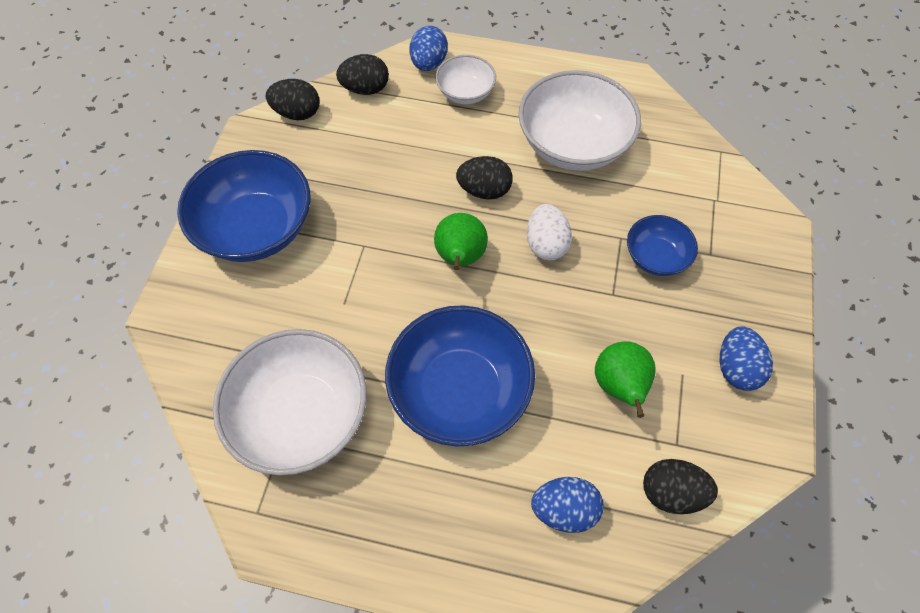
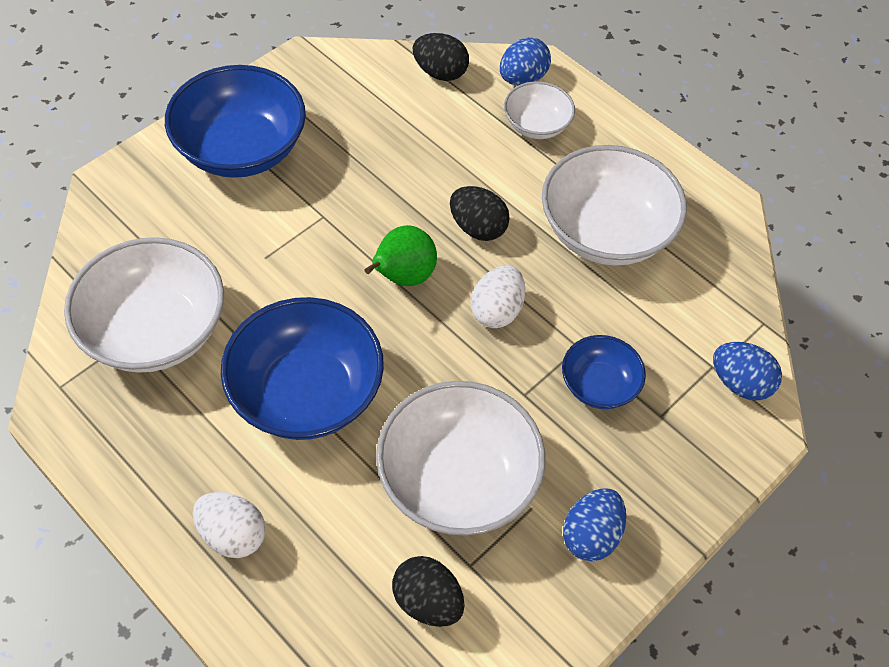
camera: 30 degrees right, 5 degrees down
(297, 113) = (358, 63): black egg -> none
(493, 540) = (233, 535): none -> white egg
(564, 509) = (316, 550): blue egg -> blue egg (740, 383)
(619, 386) = (458, 479): green pear -> white bowl

